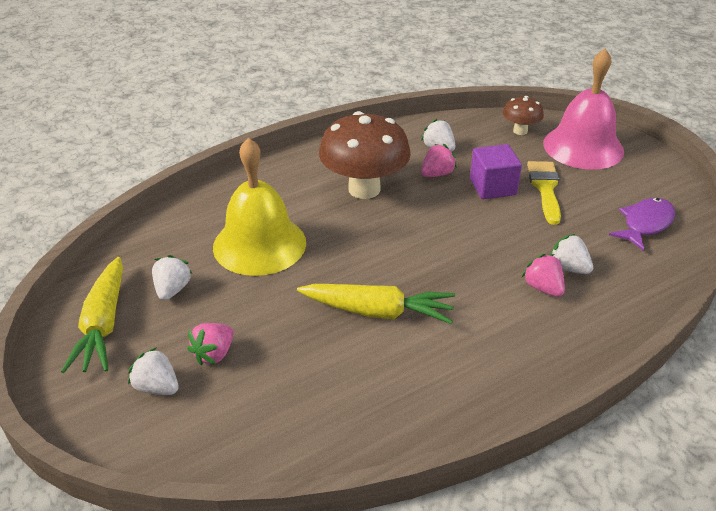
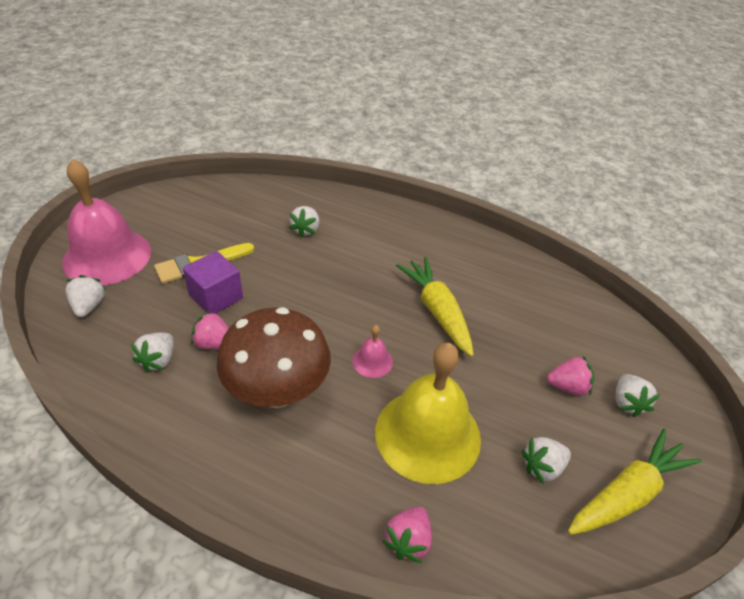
camera: 125 degrees left, 5 degrees up
(352, 245) = (372, 361): none -> pink bell
(520, 131) = (89, 306): brown mushroom -> white strawberry
(543, 288) = (338, 237): pink strawberry -> pink strawberry (408, 541)
(645, 224) = (222, 204): purple fish -> none

